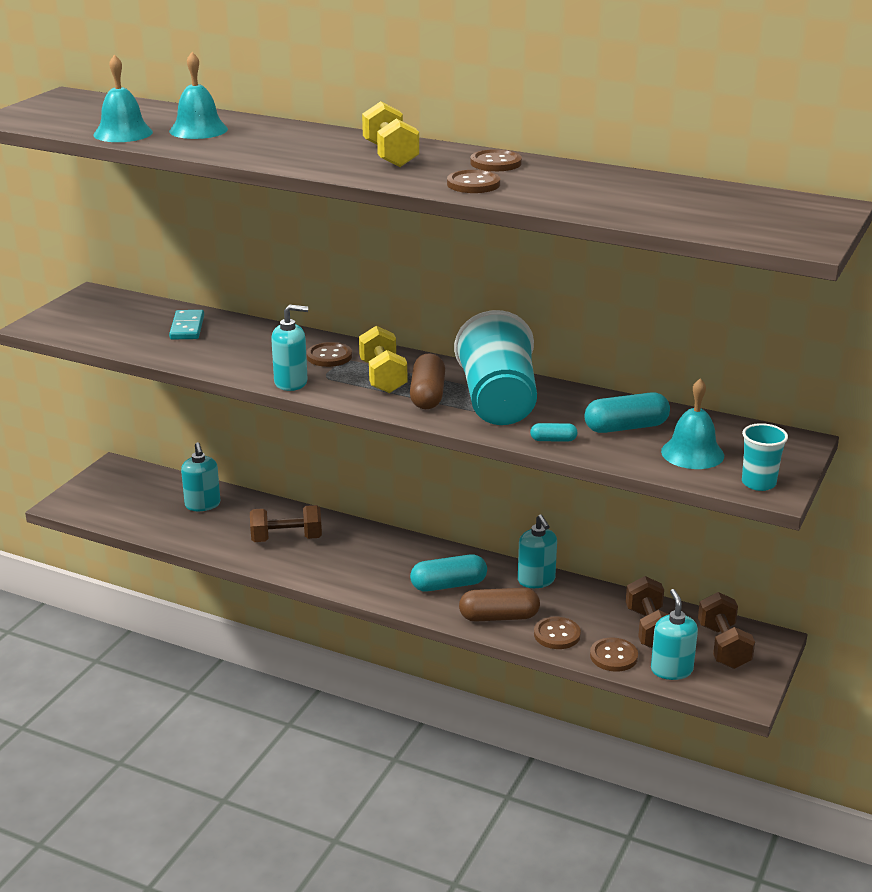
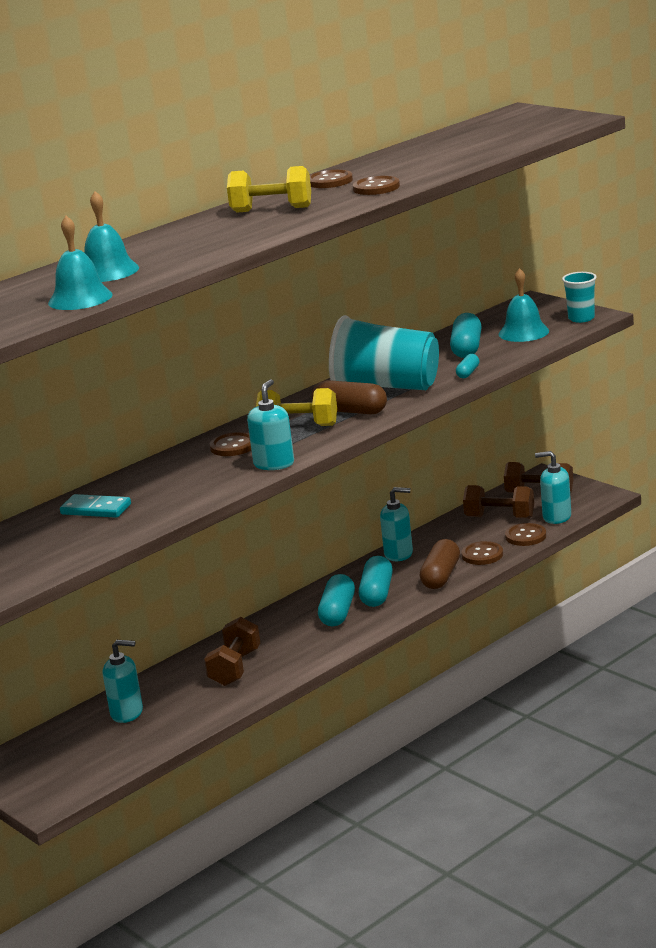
camera: 65 degrees left, 5 degrees down
(403, 571) = (338, 612): none -> turquoise capsule

